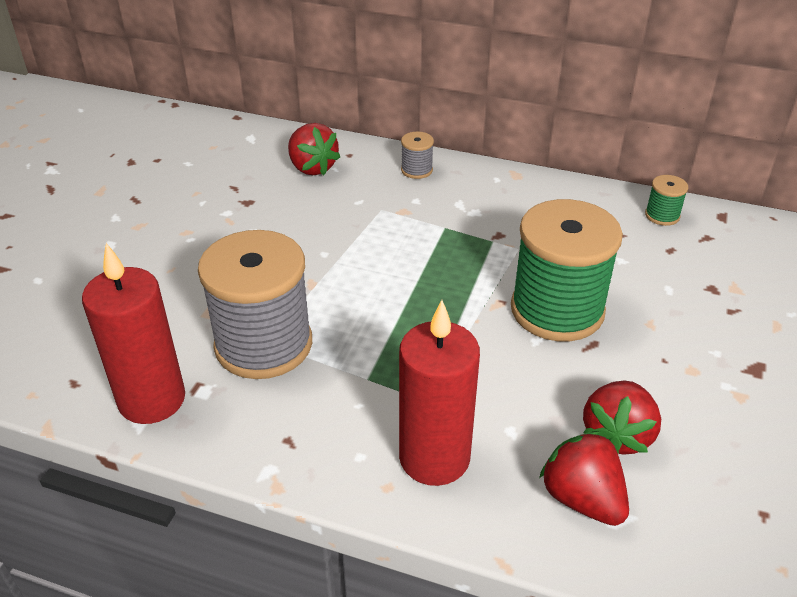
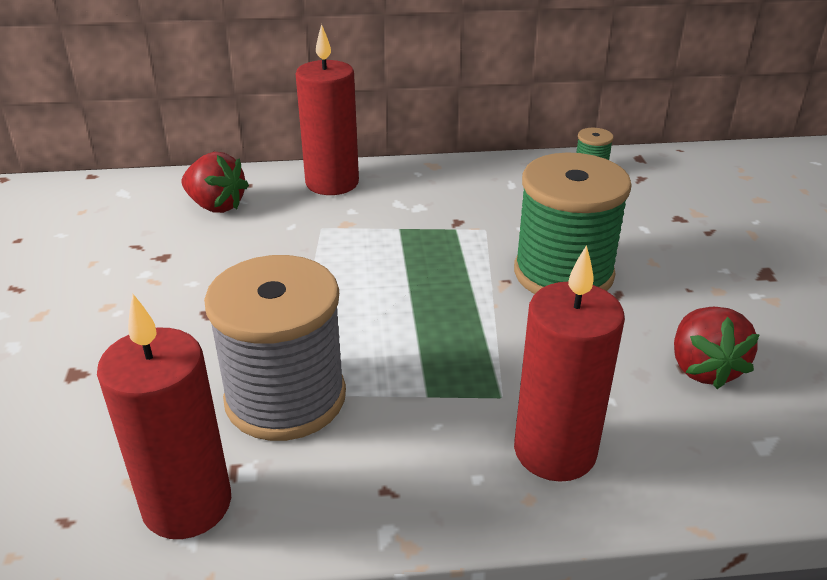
camera: 25 degrees left, 5 degrees down
(416, 170) = (332, 183): grey spool -> red candle
(582, 499) = (720, 438): red strawberry -> none

